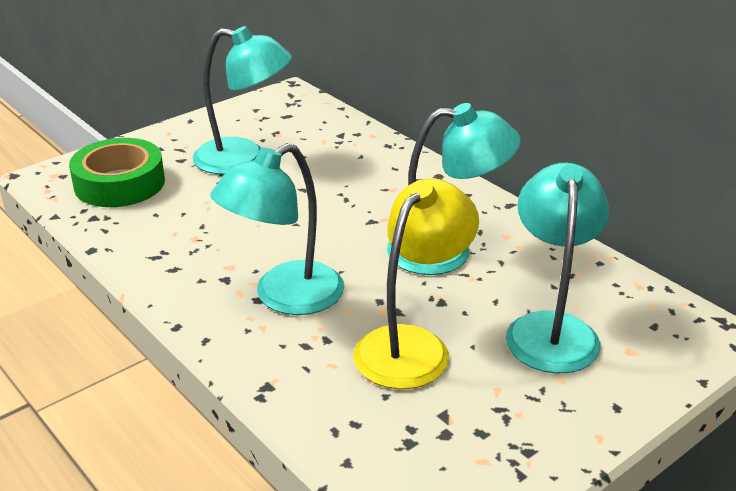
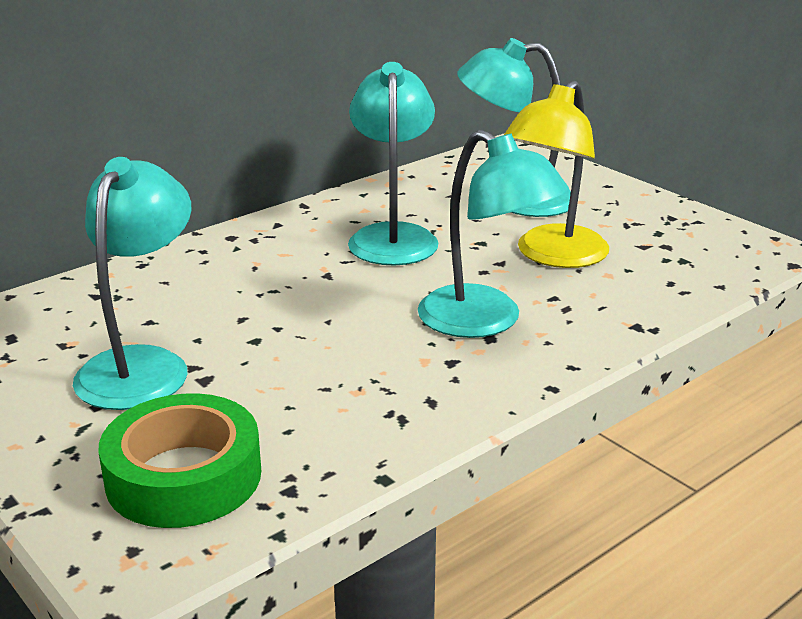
camera: 90 degrees left, 5 degrees down
(412, 345) = (553, 256): yellow lamp -> yellow lamp turned 90 degrees counterclockwise

